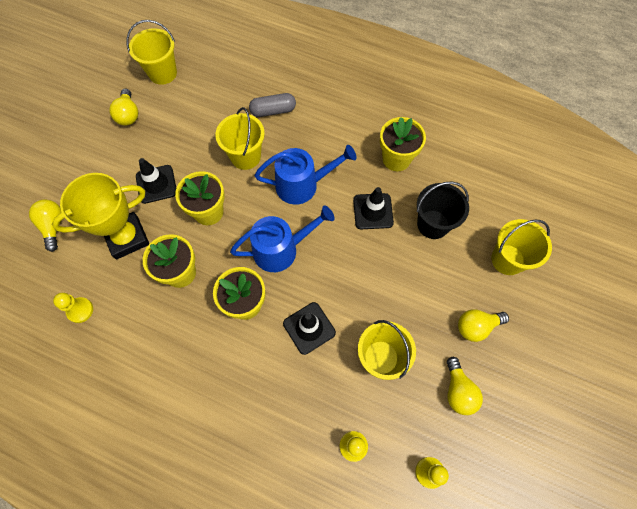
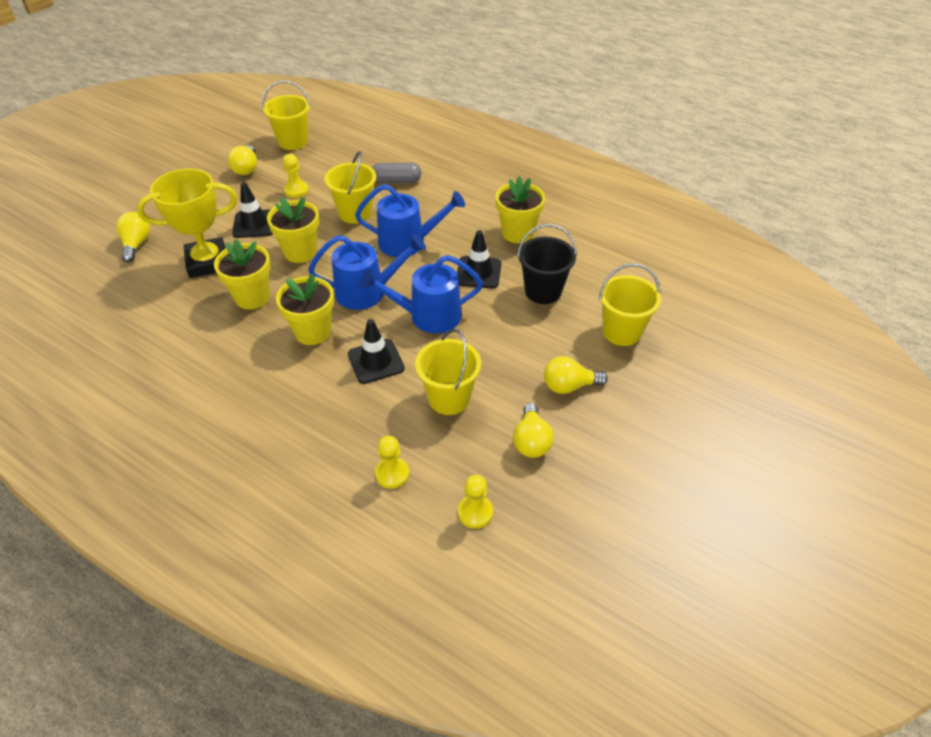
camera: 10 degrees right, 20 degrees down
(80, 310) = (135, 314): yellow pawn -> yellow pawn (296, 190)
(341, 269) = (428, 316): none -> blue watering can

